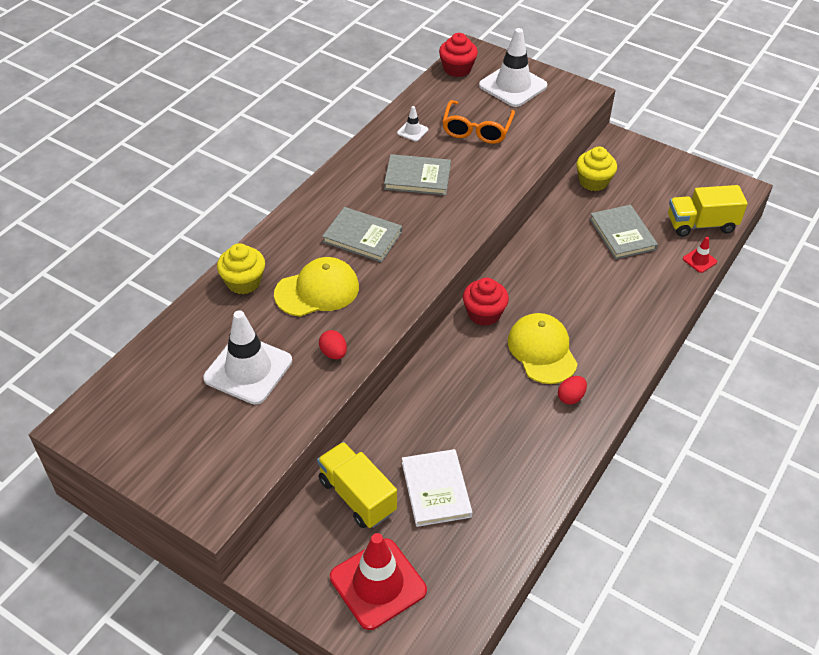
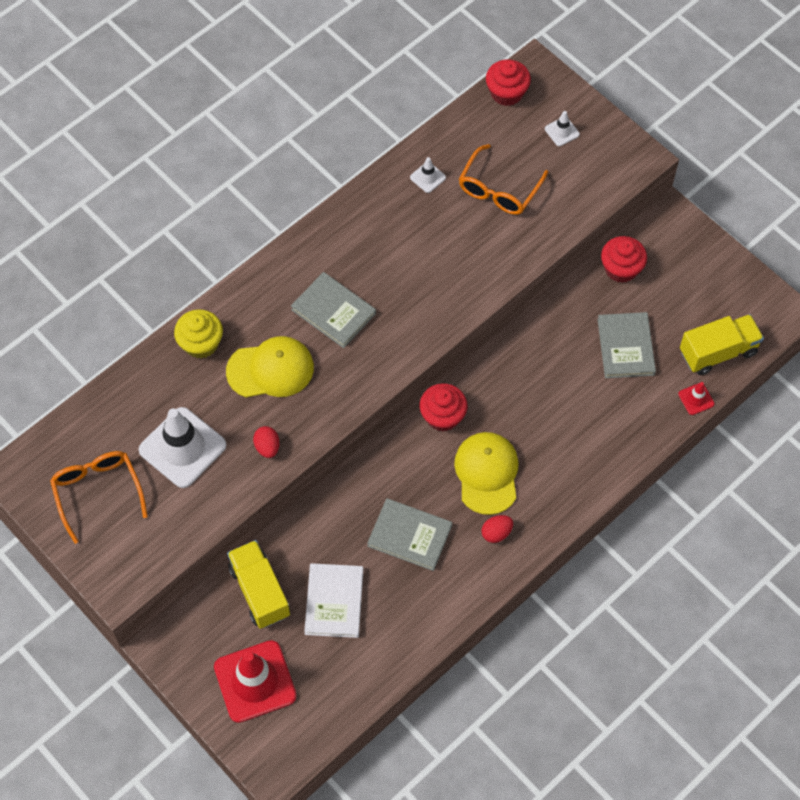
camera: 15 degrees right, 15 degrees up
(169, 425) = (98, 492): none -> orange glasses
(417, 177) = (413, 244): grey book -> grey book (409, 536)
(513, 86) = (562, 131): white traffic cone -> white traffic cone, size x0.45
(593, 181) = (621, 269): yellow cupcake -> red cupcake
(701, 224) = (718, 352): yellow truck -> yellow truck turned 150 degrees clockwise

